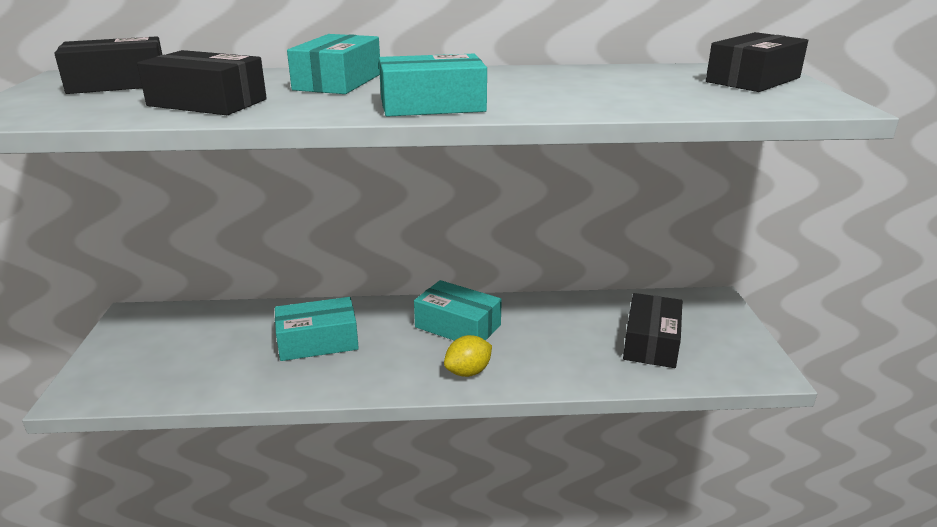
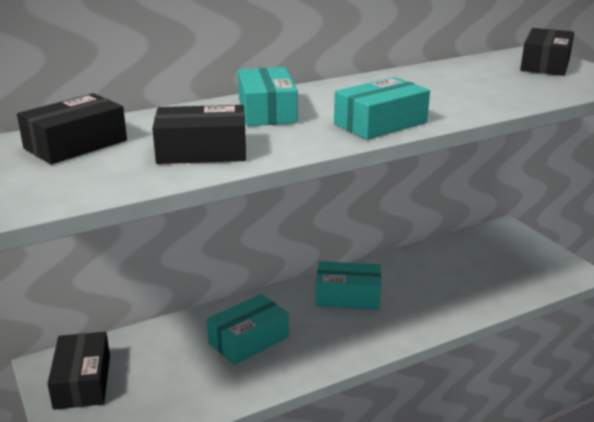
camera: 25 degrees left, 0 degrees up
(468, 372) = (389, 330): yellow lemon -> none
(651, 342) = (492, 271): black box -> black box (82, 381)

